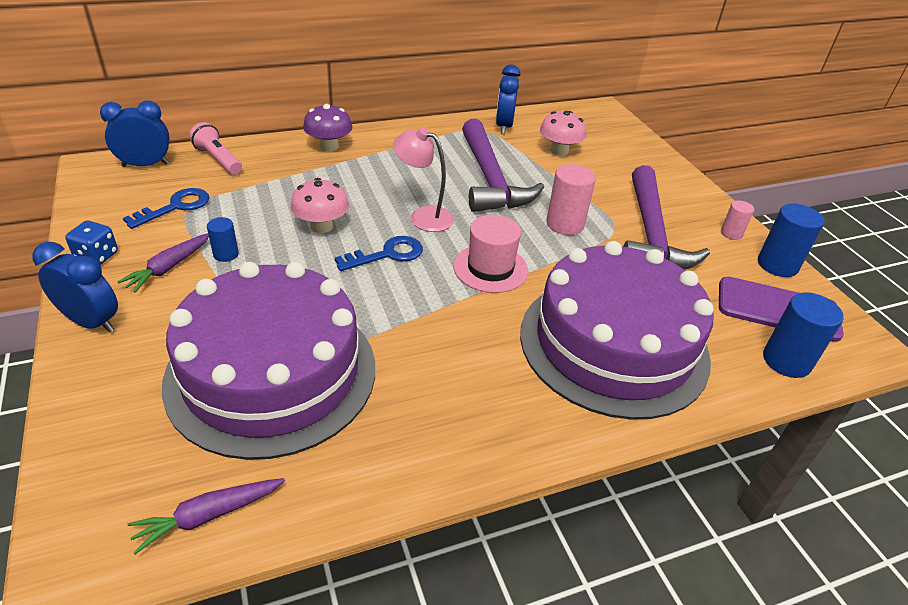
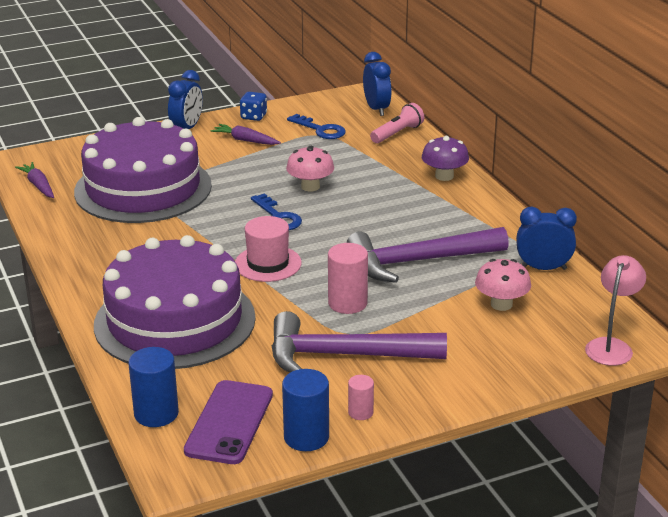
camera: 90 degrees right, 10 degrees down
(226, 254) = (264, 156): blue cylinder -> none
(423, 216) = (339, 229): pink lamp -> pink lamp (611, 346)

